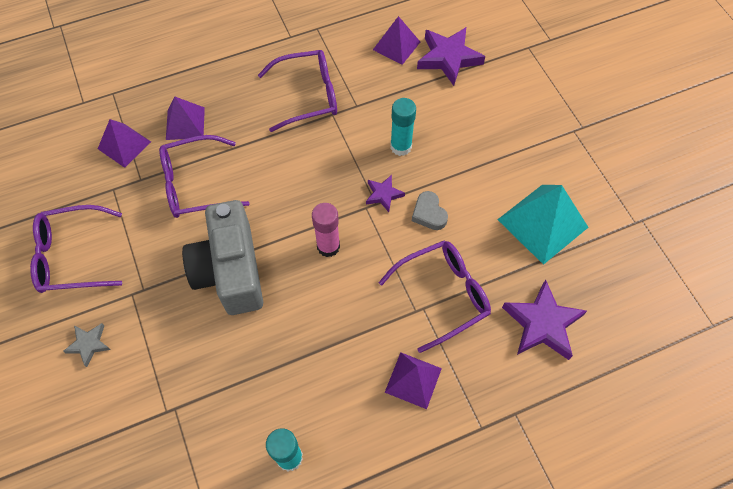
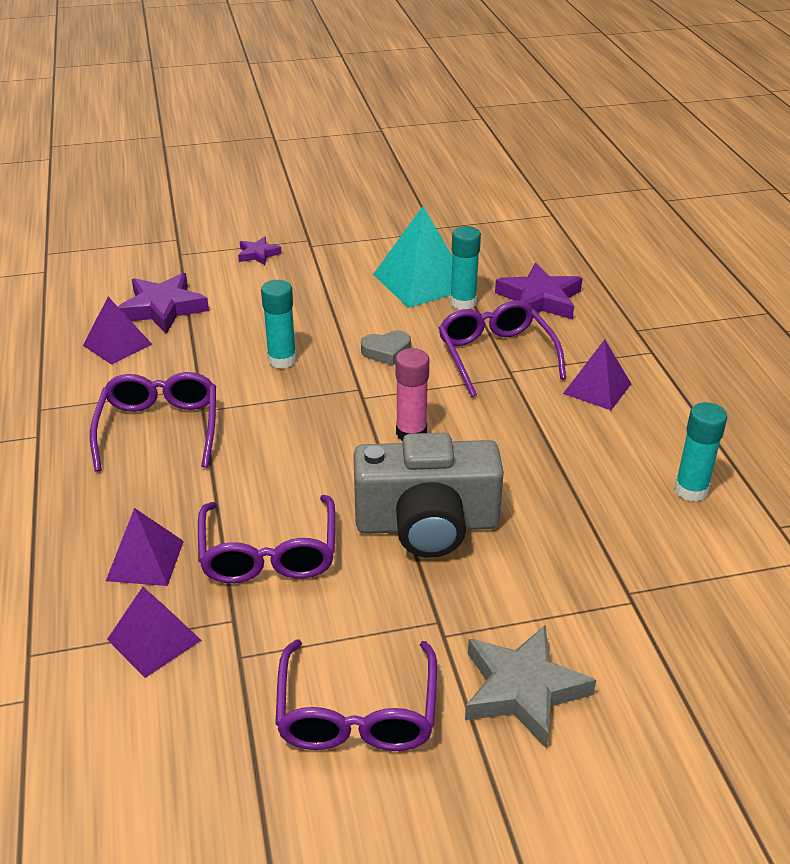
camera: 80 degrees left, 25 degrees down
(89, 344) = (522, 690): grey star -> grey star, size x1.86
(383, 194) = (348, 381): purple star -> purple star (258, 254)
(517, 260) = (463, 303): none -> turquoise glue stick

